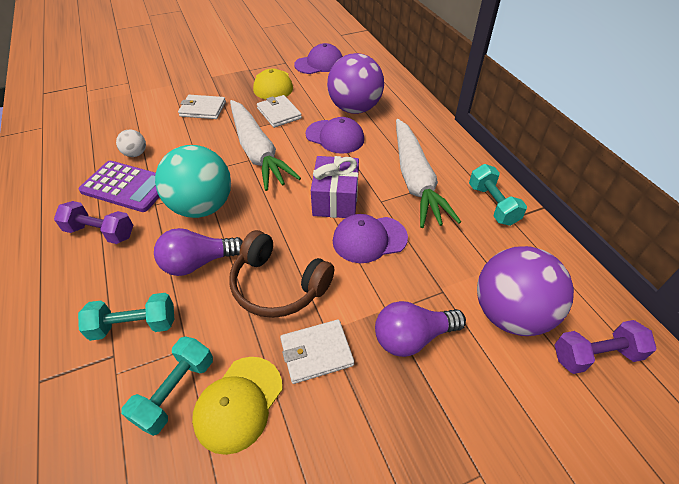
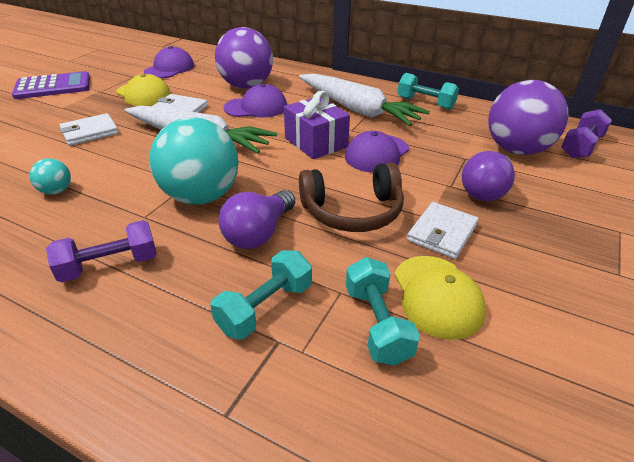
camera: 40 degrees left, 10 degrees down
(127, 187) = (86, 218): purple calculator -> purple calculator (53, 87)
(135, 154) = (56, 191): white ball -> turquoise ball

